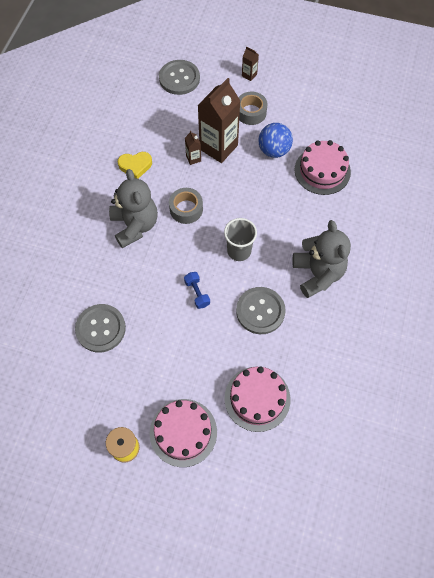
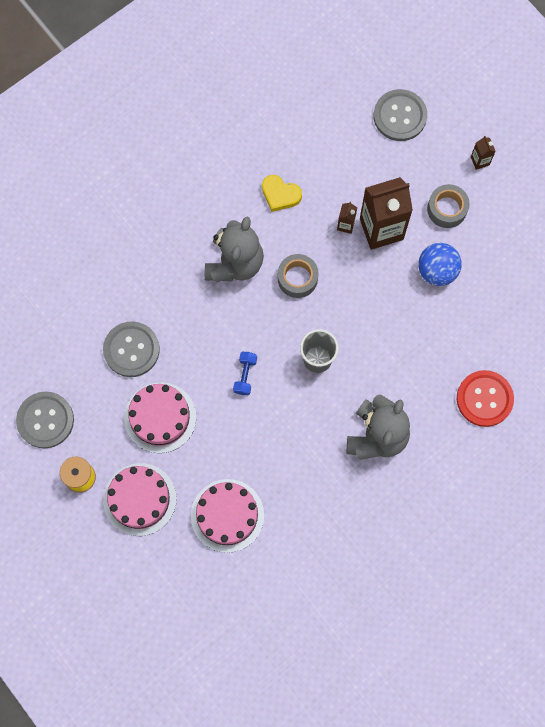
camera: 35 degrees right, 10 degrees up
(260, 311) = (292, 435): grey button -> grey button (45, 420)
(322, 171) = (470, 328): pink cake -> pink cake (160, 417)
(366, 206) = (484, 399): none -> red button

